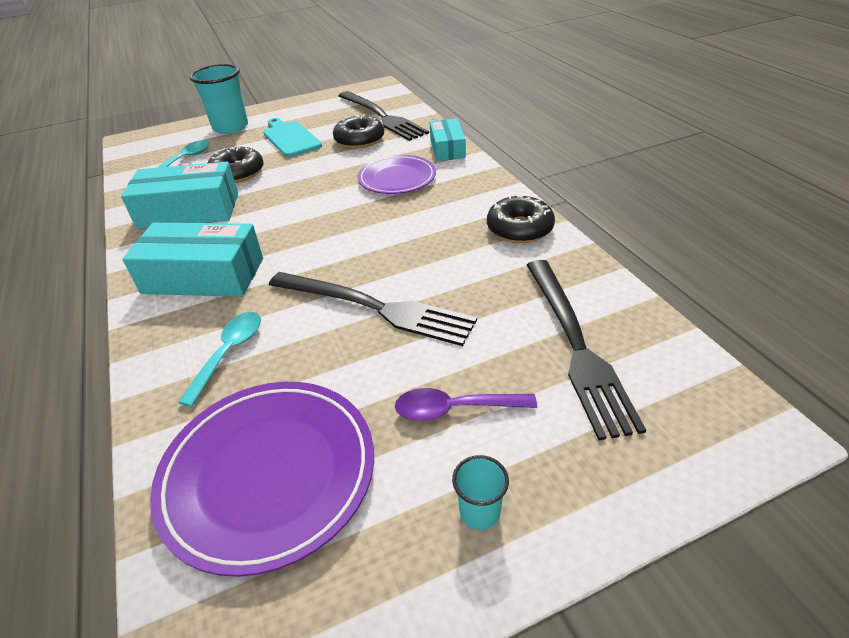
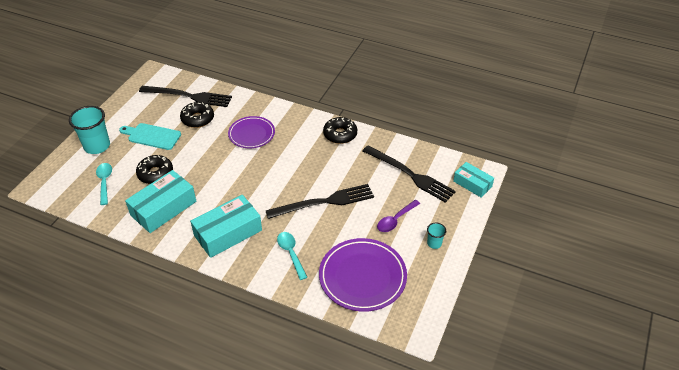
camera: 45 degrees left, 5 degrees up
(447, 148) = (254, 103): turquoise box -> turquoise box (472, 184)

